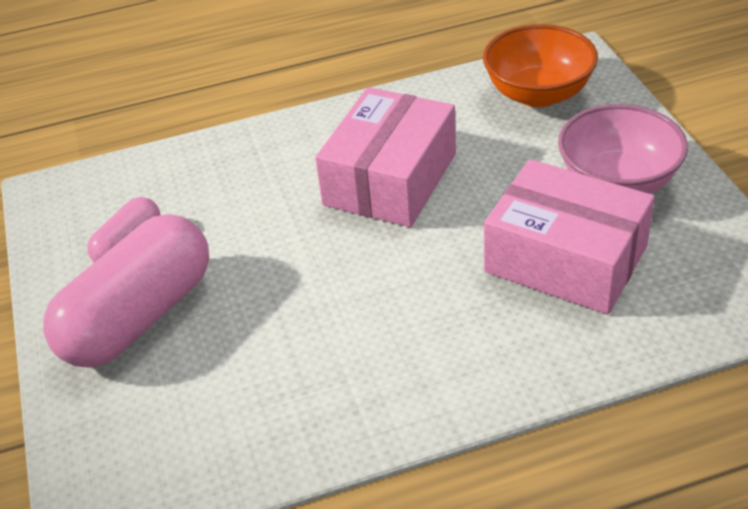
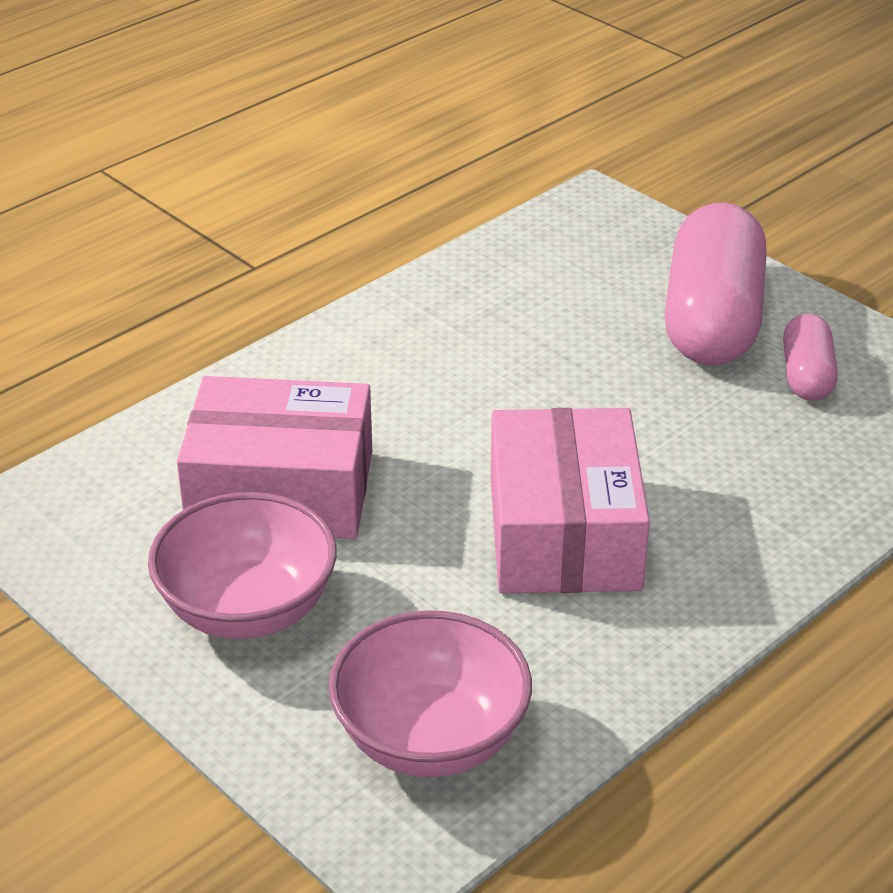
camera: 150 degrees right, 5 degrees down
(538, 94) = (430, 738): orange bowl -> pink bowl

